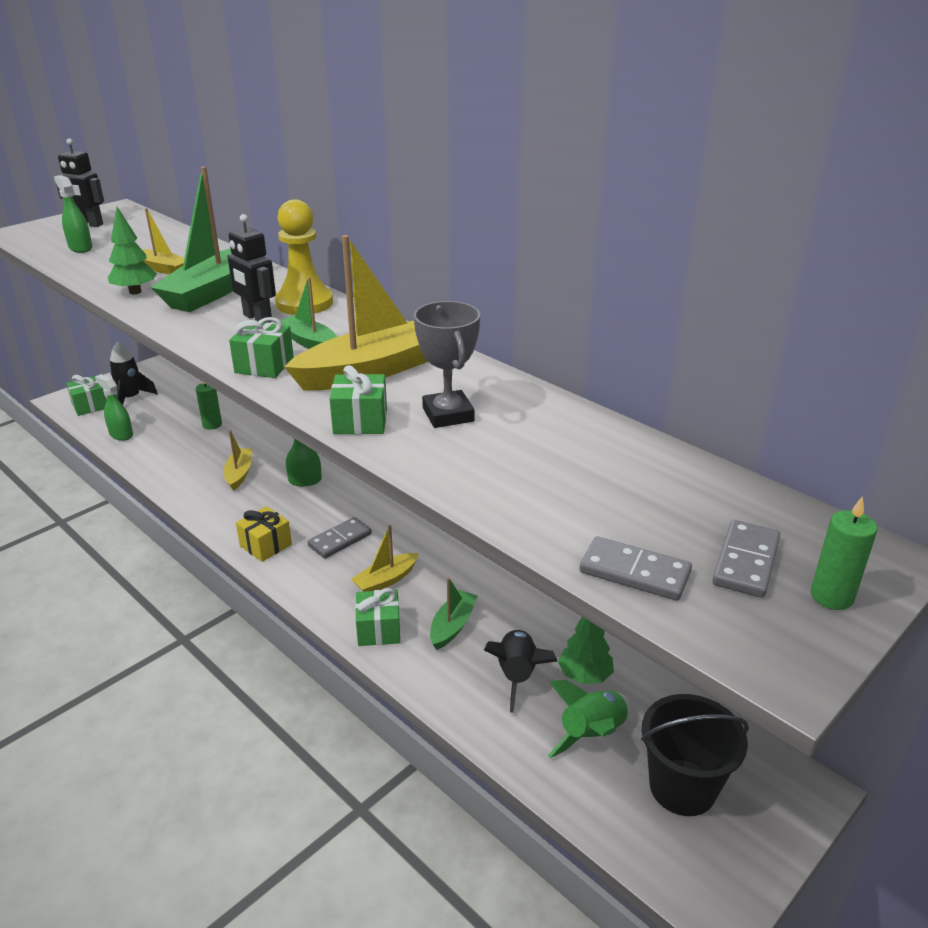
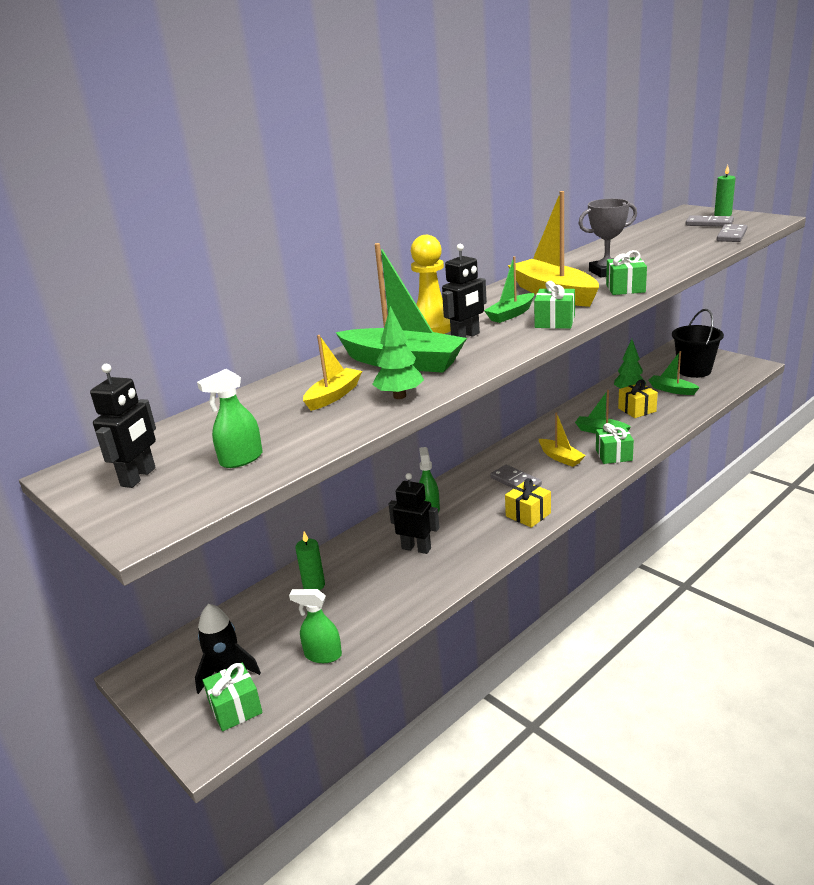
camera: 85 degrees left, 5 degrees down
(121, 434) = (322, 655): green spray bottle -> green spray bottle turned 60 degrees clockwise
(239, 474) = (416, 548): yellow boat -> black robot
(517, 675) = (637, 410): black rocket -> yellow gift
(592, 734) = (671, 390): green rocket -> green boat

